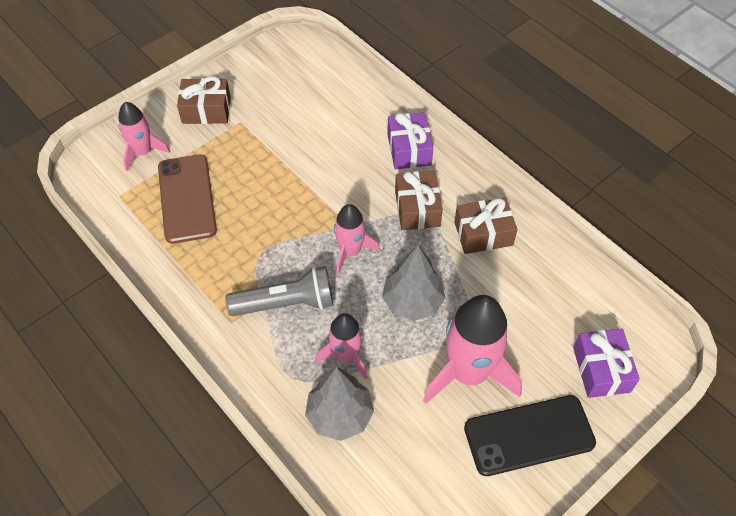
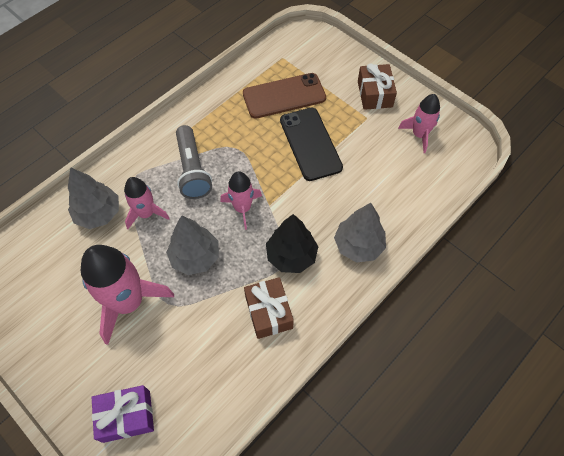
camera: 85 degrees right, 5 degrees up
(143, 152) = (324, 63): pink rocket -> pink rocket (419, 135)
(409, 149) = (358, 245): purple gift -> grey tree
(417, 208) = (291, 256): brown gift -> black tree
(529, 435) = (70, 350): black phone -> black phone (310, 144)

